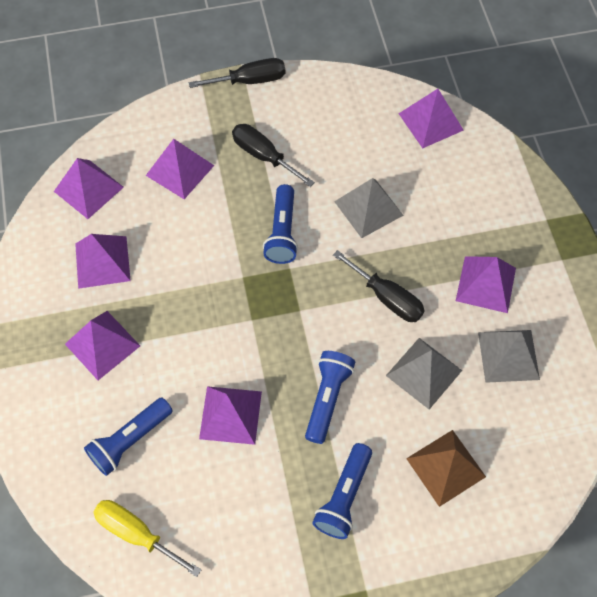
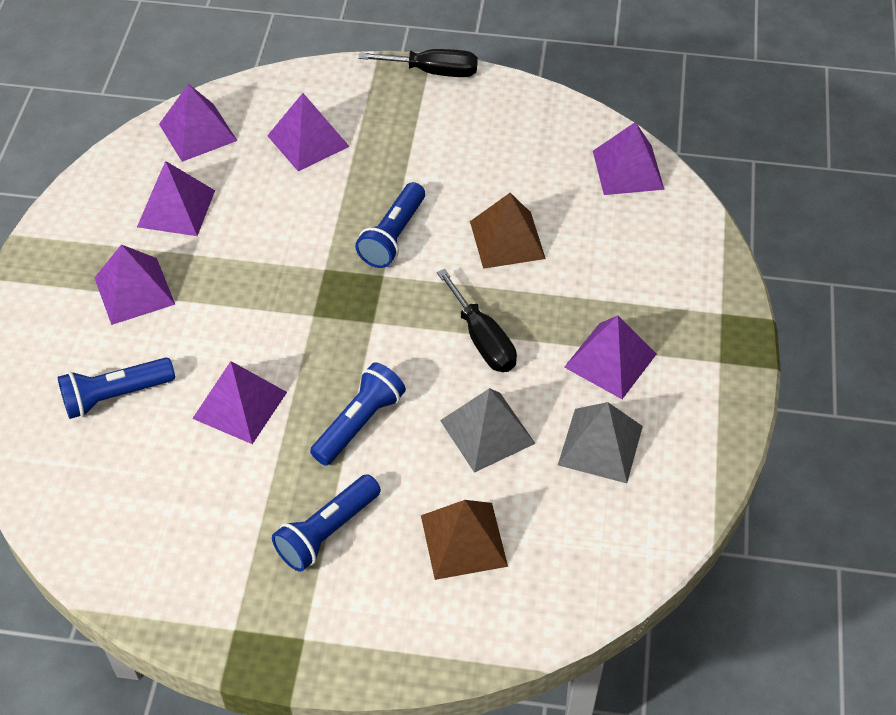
camera: 20 degrees right, 10 degrees down
(136, 534) = (75, 492): yellow screwdriver -> none
(263, 156) = (411, 152): black screwdriver -> none
(368, 208) = (507, 239): grey pyramid -> brown pyramid

